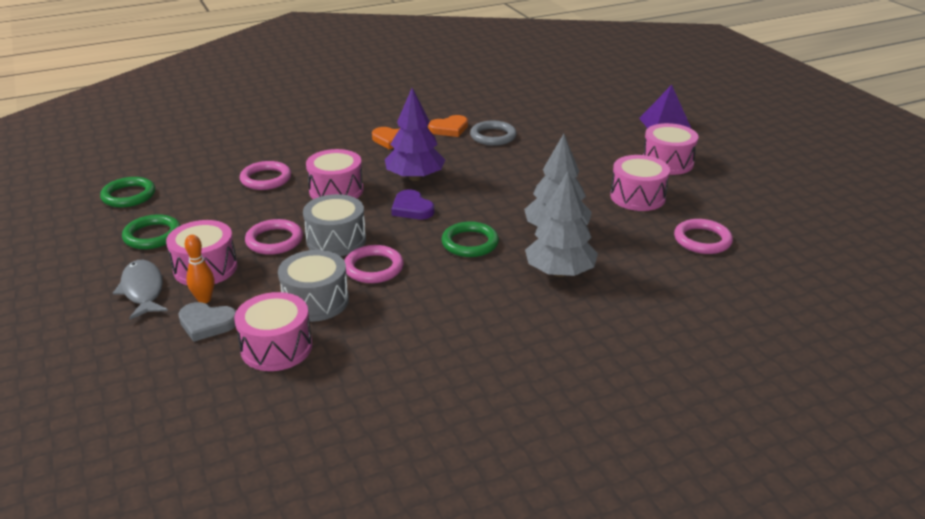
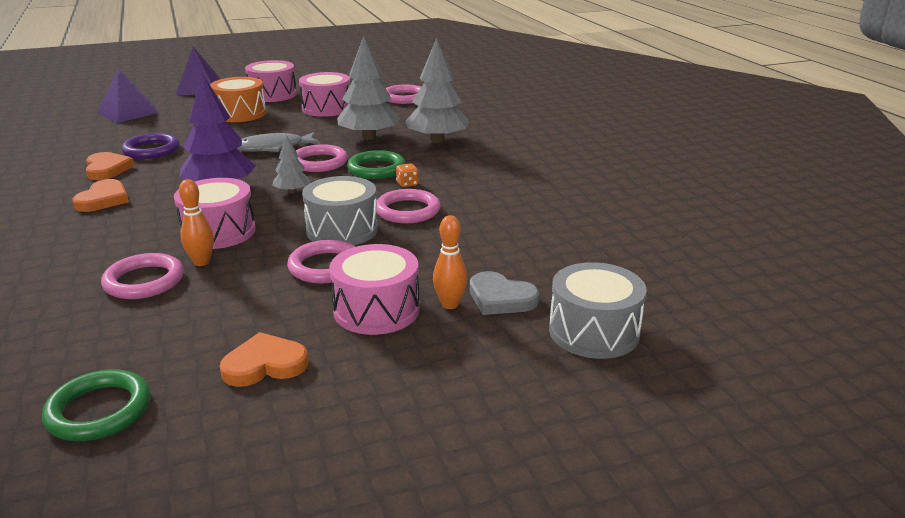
camera: 85 degrees left, 5 degrees down
(143, 290) = (419, 354): grey fish -> grey fish (273, 148)
(152, 235) = (265, 365): green ring -> orange heart
(207, 323) = (500, 298): grey heart -> grey heart turned 105 degrees clockwise
(276, 347) = (545, 255): pink drum -> none
(289, 193) = (201, 262): none -> orange bowling pin
(315, 301) = (464, 238): grey drum -> grey drum (594, 332)
(412, 208) = (292, 192): purple heart -> grey tree
(434, 263) = (407, 184): none -> orange dice
(480, 212) = (319, 162): none -> pink ring
(493, 136) = (151, 150): grey ring -> purple ring
(580, 109) = (128, 112): none -> purple pyramid
(599, 156) = (240, 114): none -> orange drum

